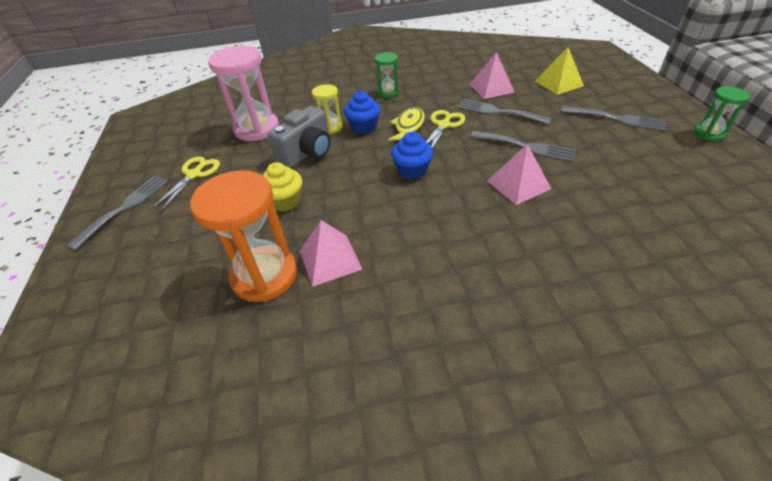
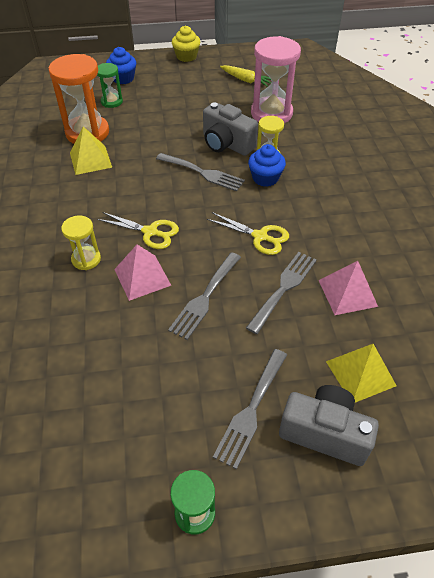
camera: 90 degrees right, 5 degrees up
(125, 208) = (176, 68): grey fork -> grey fork (203, 173)
(183, 149) = (245, 80): none -> yellow carrot
(194, 174) = (208, 90): yellow scissors -> yellow scissors (150, 232)
(285, 201) = (161, 136): yellow cupcake -> yellow cupcake (186, 56)
(330, 259) = (90, 160): pink pyramid -> yellow pyramid
(388, 92) = (339, 198): green hourglass -> green hourglass (111, 102)
(408, 127) = (261, 209): yellow fish -> none
(412, 170) = (183, 207): blue cupcake -> blue cupcake (123, 78)
(510, 228) = (86, 259): none -> yellow hourglass
(612, 94) = (324, 433): none -> grey camera

